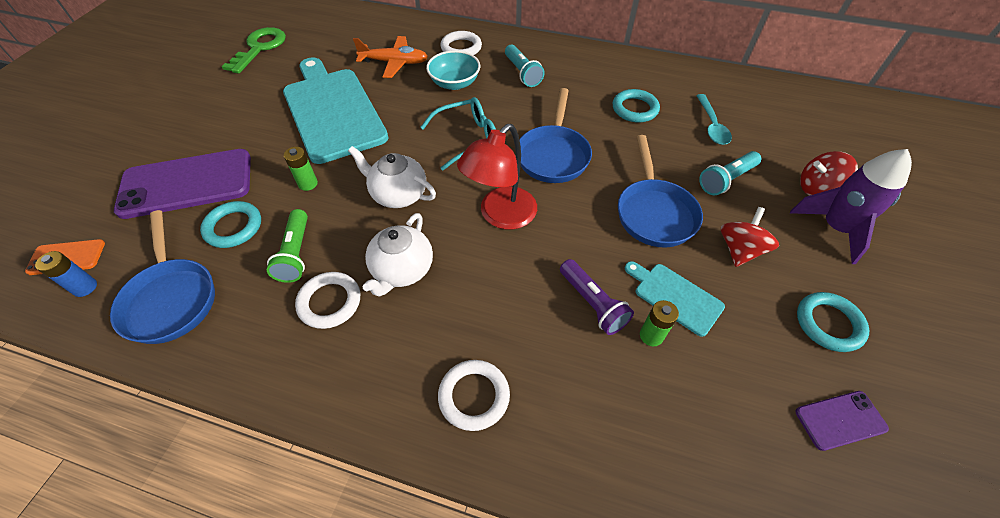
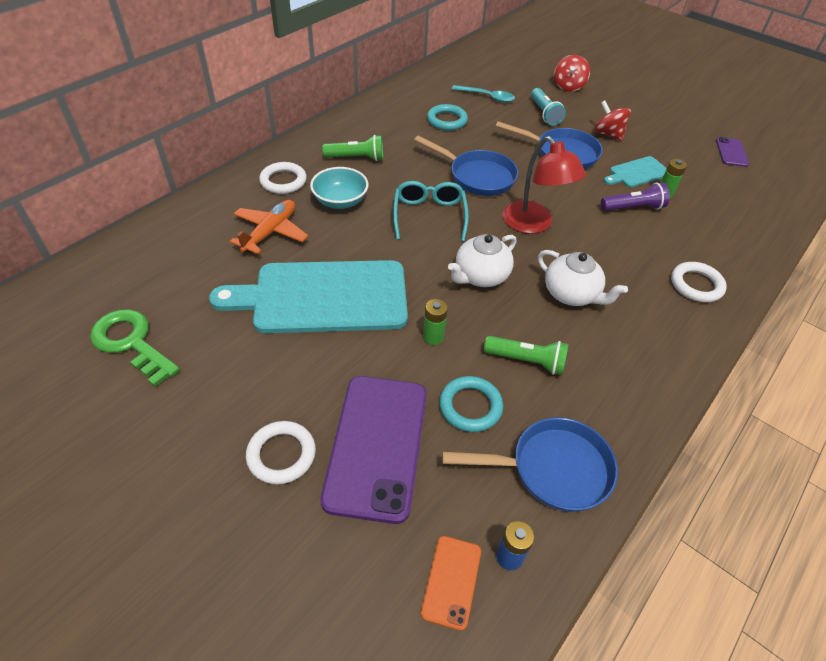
camera: 70 degrees left, 5 degrees down
(330, 302) = (592, 347): white ring -> white ring (281, 455)
(522, 73) = (356, 158): turquoise flashlight -> green flashlight
(828, 324) = (671, 129): turquoise ring -> none
(835, 228) = (603, 95): purple rocket -> none

